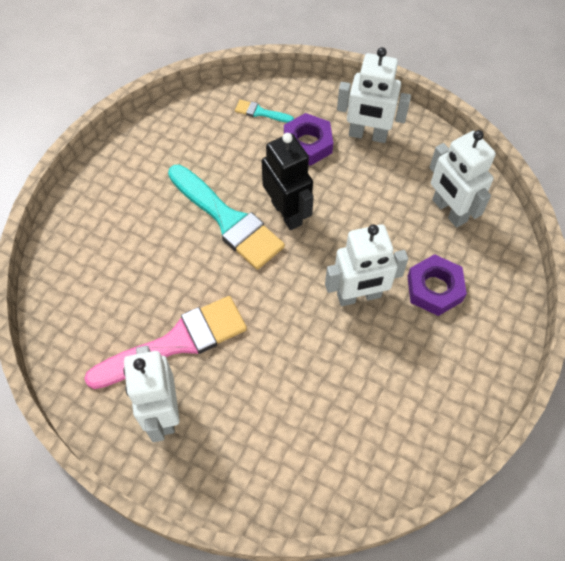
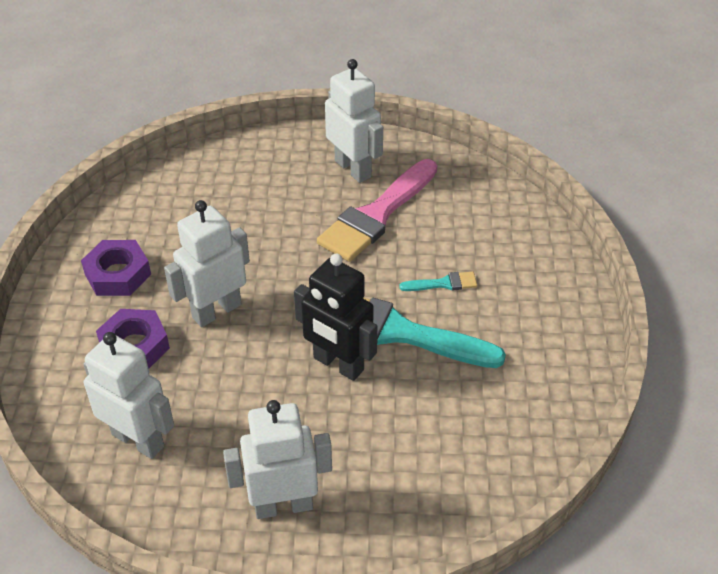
camera: 155 degrees right, 15 degrees down
(260, 112) = (448, 480): turquoise brush -> turquoise brush (443, 283)
(307, 144) = (359, 459): purple nut -> purple nut (118, 274)

